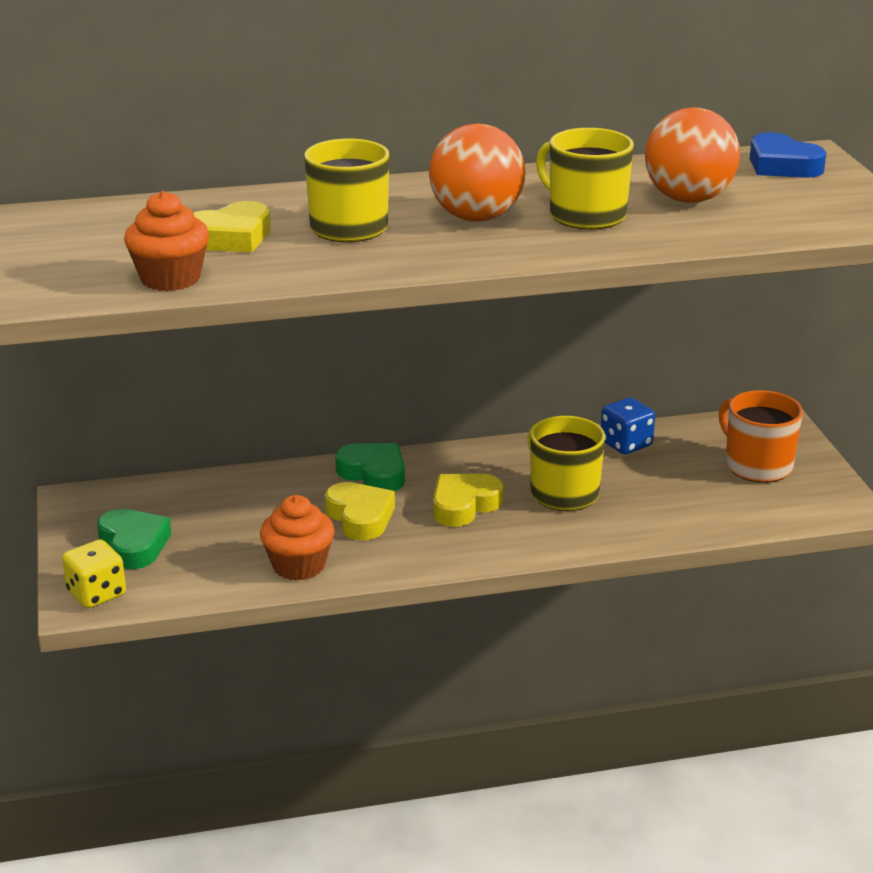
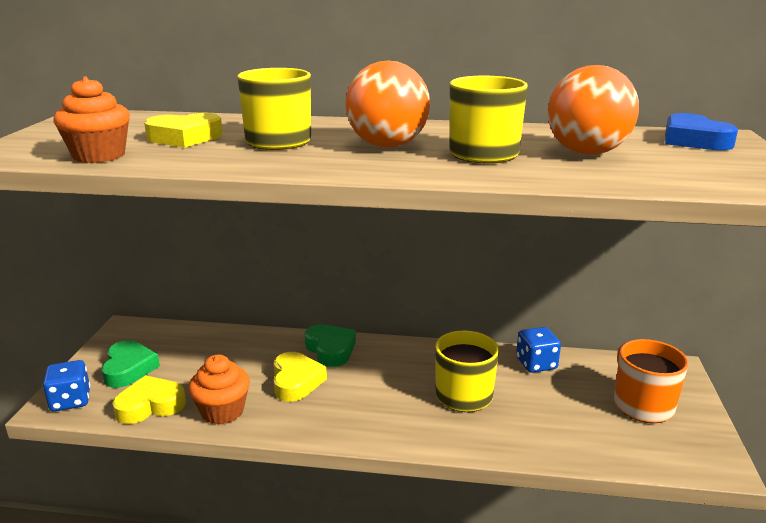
camera: 20 degrees right, 5 degrees down
(96, 593) = (70, 401): yellow dice -> blue dice
(464, 505) = (379, 388): yellow heart -> yellow heart (150, 405)

